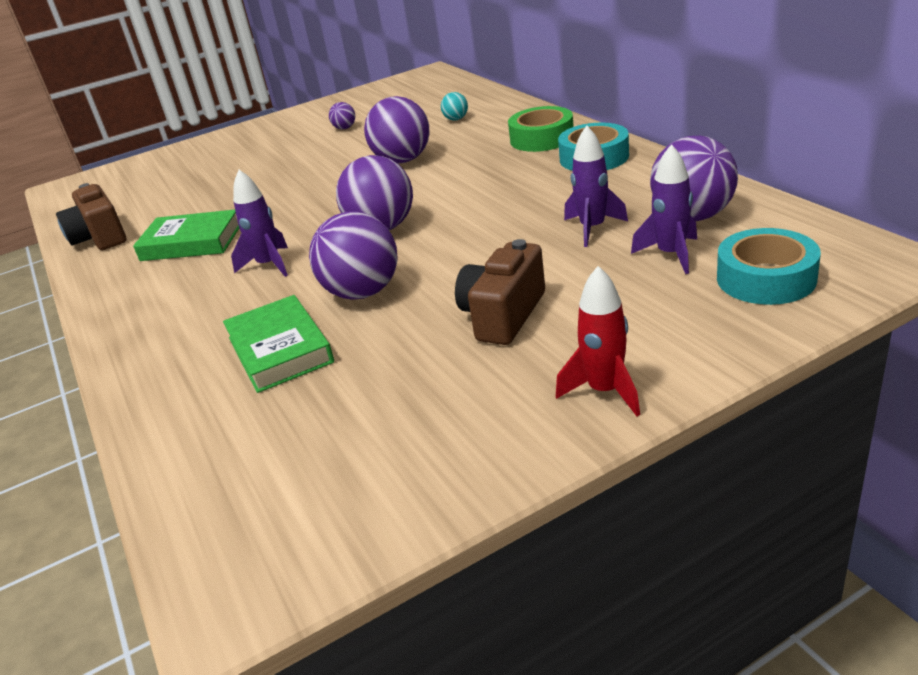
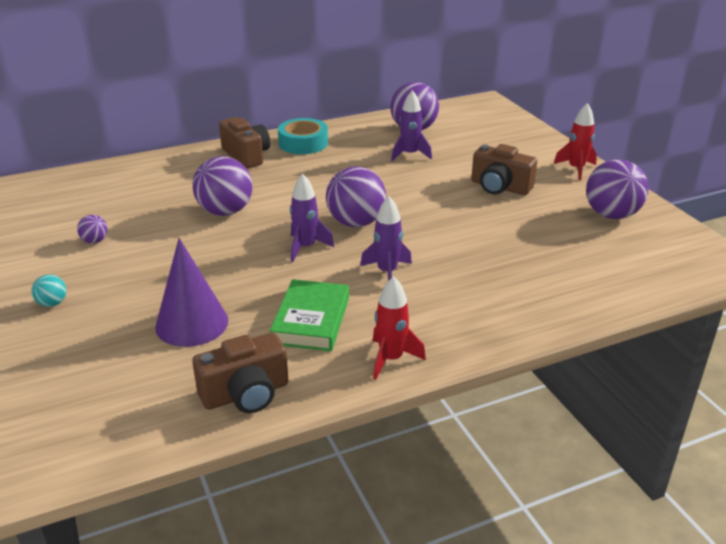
camera: 90 degrees left, 0 degrees up
(113, 292) = (391, 359): none -> red rocket
(206, 195) = (192, 323): none -> purple cone
(280, 350) = (516, 261): green book -> none
(362, 292) = (452, 231): purple ball -> purple ball (611, 215)
(456, 119) = (154, 185): turquoise ball -> turquoise ball (52, 303)
(542, 138) = (246, 156): green tape -> brown camera
(671, 255) = (454, 140): purple rocket -> purple rocket (306, 247)
(766, 278) = (489, 125): turquoise tape -> none

